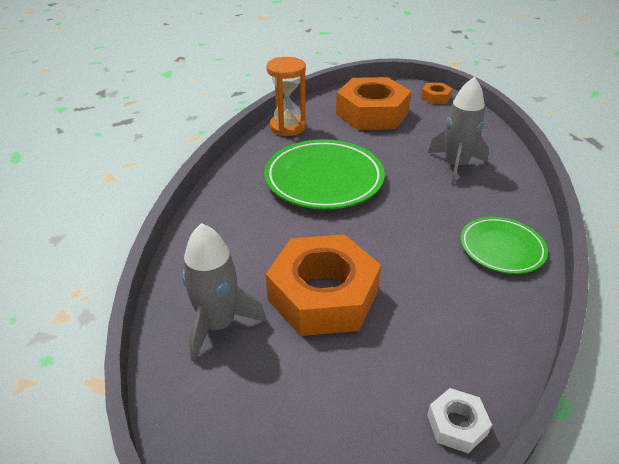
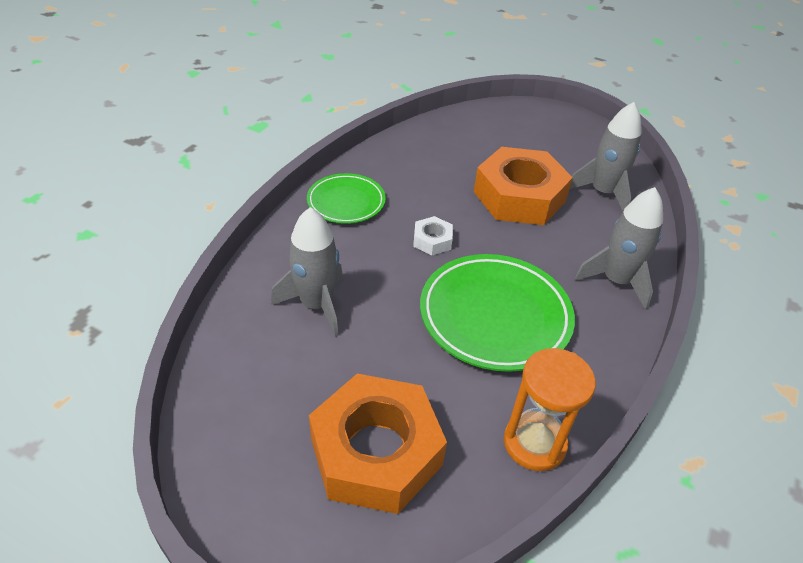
camera: 170 degrees left, 5 degrees up
(222, 221) = (616, 281): none -> grey rocket
(435, 97) = (228, 480): orange nut -> none
(457, 424) = (453, 122): white nut -> white nut (432, 240)

